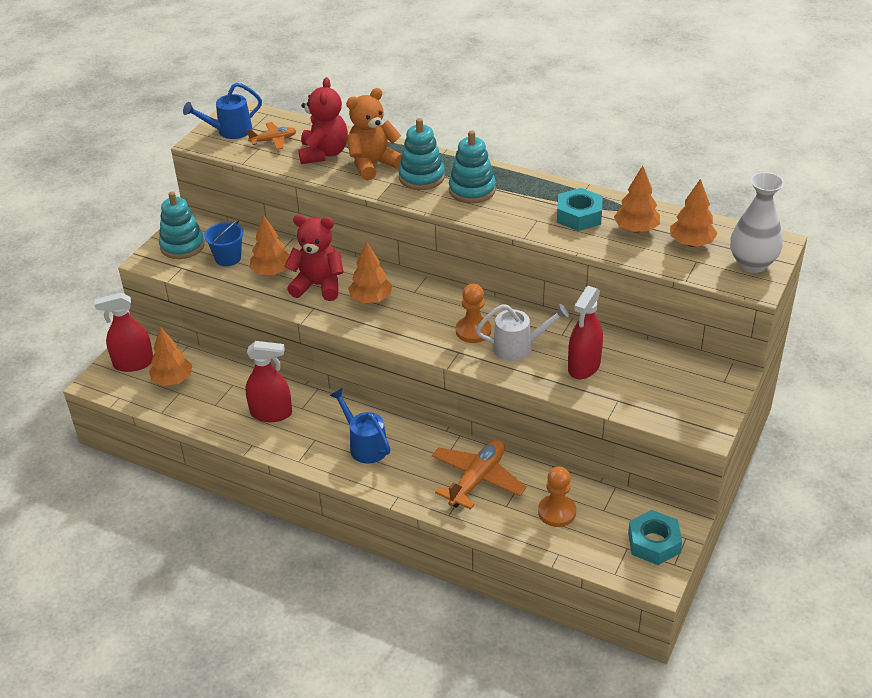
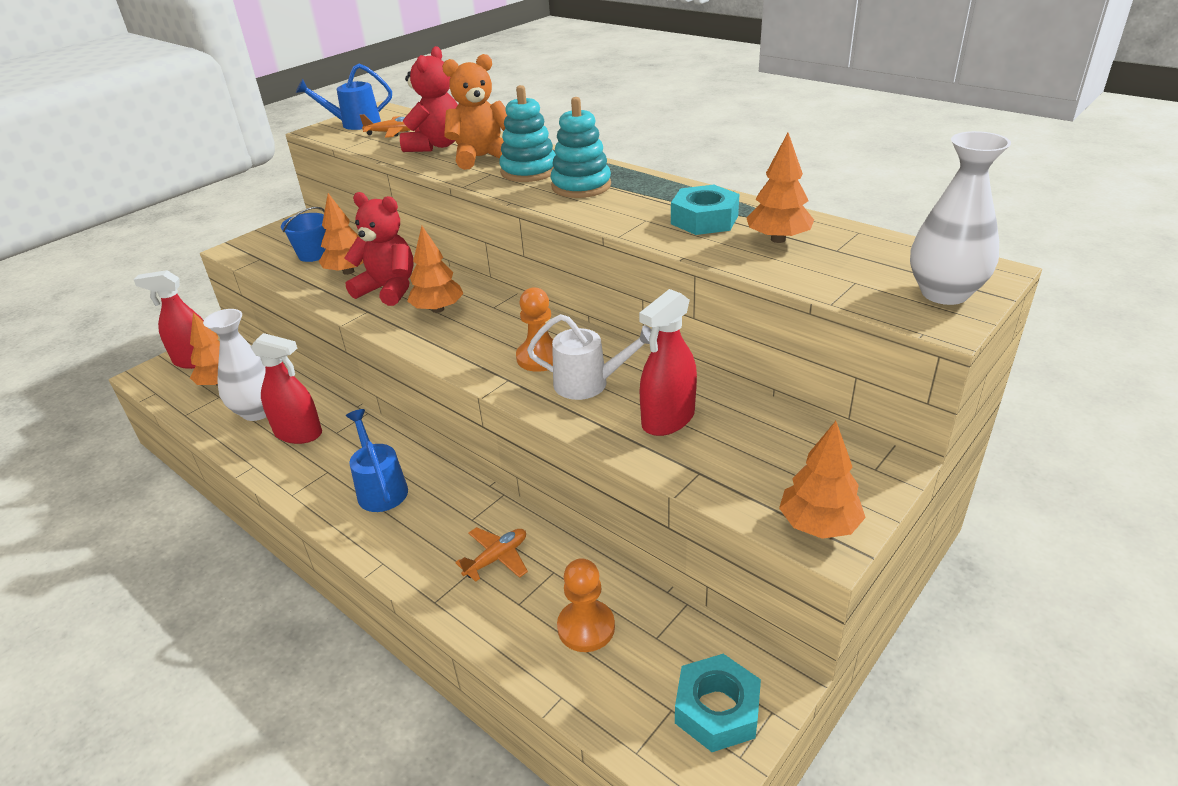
camera: 15 degrees right, 5 degrees down
(182, 246) = (277, 240): turquoise stacking toy -> none
(223, 400) = (258, 411): none -> white vase
(477, 480) = (497, 558): orange plane -> orange plane, size x0.57
(691, 243) = (854, 261): orange tree -> orange tree (818, 525)

